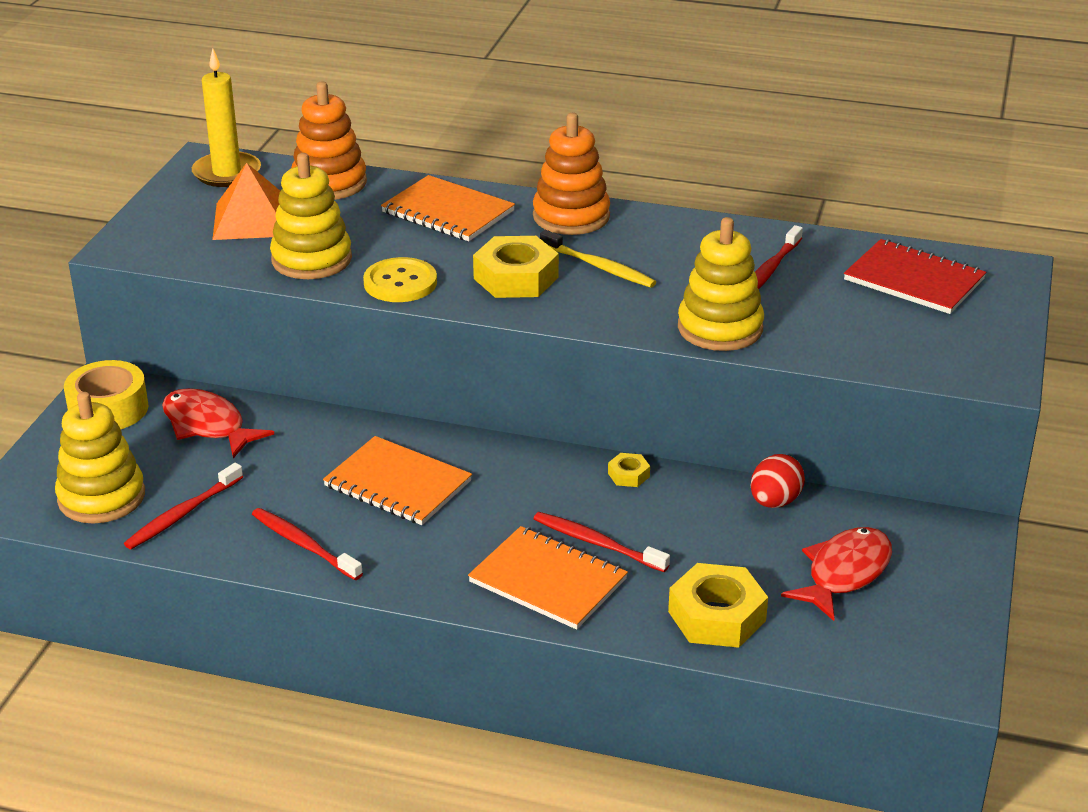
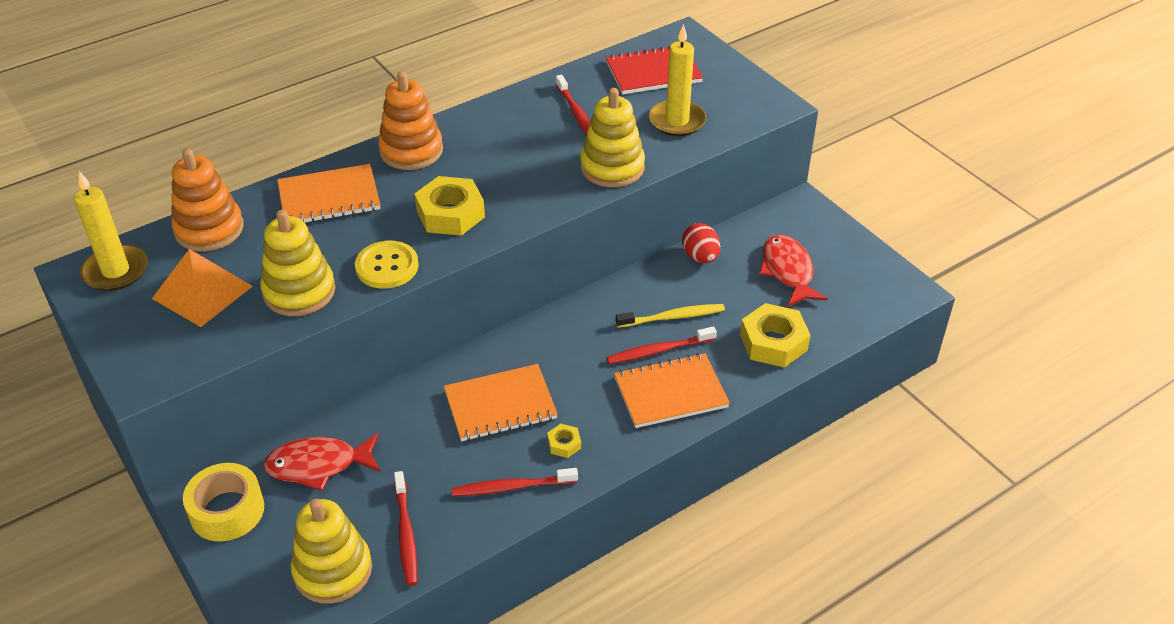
camera: 50 degrees left, 10 degrees up
(600, 267) = (485, 173): yellow toothbrush -> yellow toothbrush (673, 317)
(628, 475) = (610, 298): yellow nut -> yellow nut (564, 444)
(858, 330) = (677, 121): none -> yellow candle

